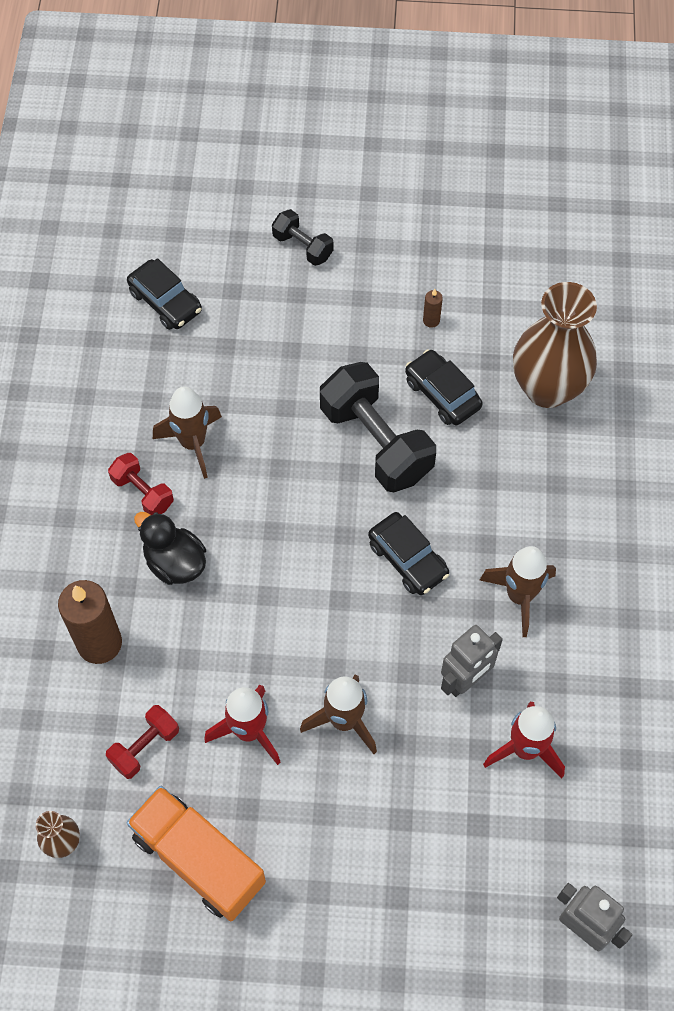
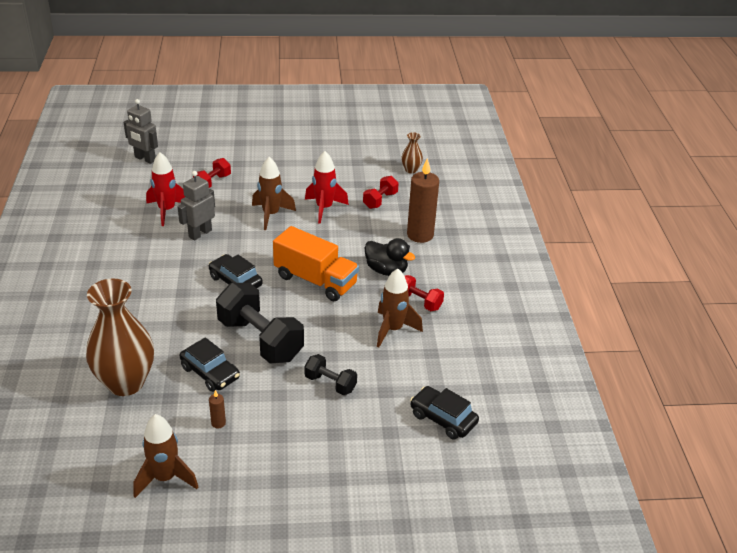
camera: 170 degrees right, 25 degrees down
(199, 860) = (340, 168): orange truck -> orange truck (315, 280)
(302, 247) = (336, 473): black dumbbell -> black dumbbell (330, 383)
(447, 832) = (212, 182): none -> red dumbbell
(519, 596) = (163, 269): brown rocket -> brown rocket (165, 478)

